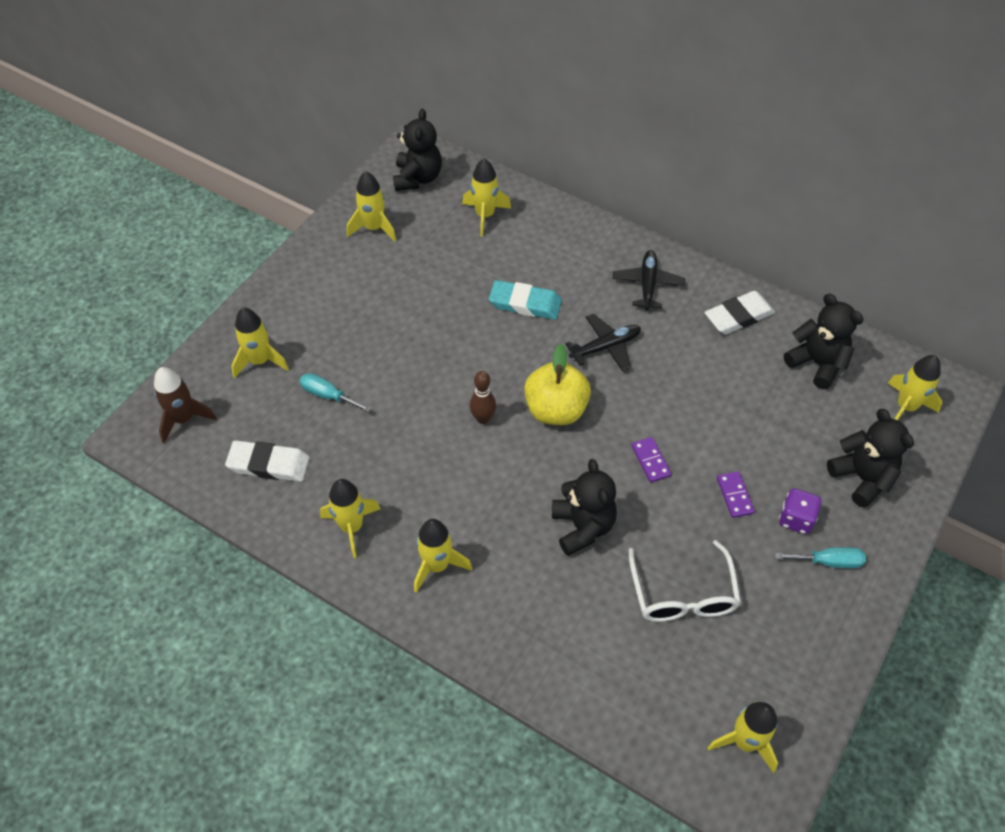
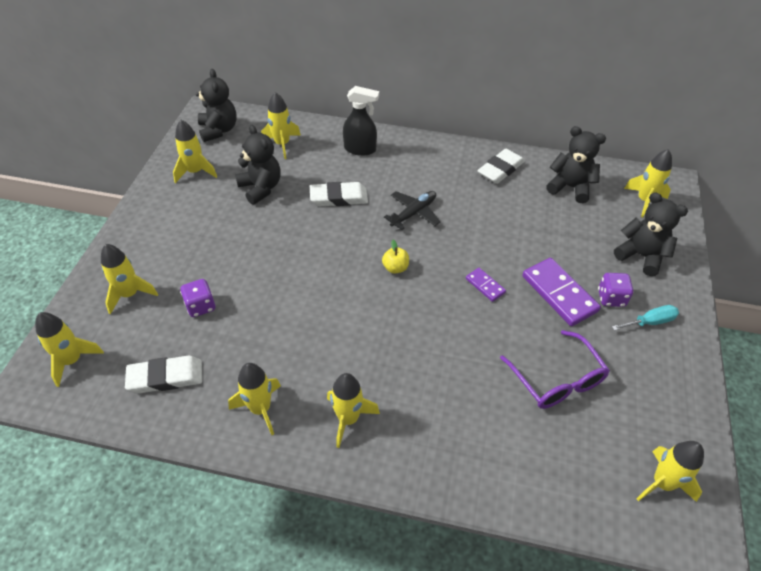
camera: 20 degrees left, 5 degrees down
(184, 419) = (72, 360): brown rocket -> yellow rocket
(328, 395) = (200, 306): turquoise screwdriver -> purple dice
(483, 418) = (340, 290): brown bowling pin -> none
(525, 303) = (339, 198): turquoise eraser -> white eraser
(556, 410) = (395, 268): yellow apple -> yellow apple, size x0.50
(575, 245) = (360, 149): none -> black spray bottle
(582, 527) = (455, 351): black teddy bear -> black teddy bear (261, 188)
(647, 284) = (425, 163): black plane -> none
(683, 594) = (557, 380): white glasses -> purple glasses
(734, 495) = (559, 294): purple domino -> purple domino, size x1.93

